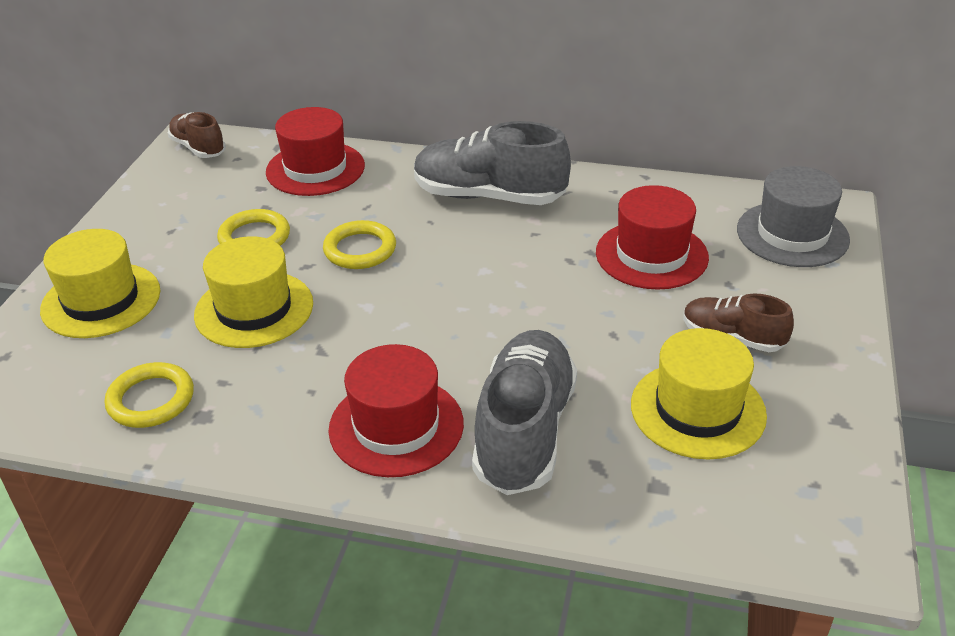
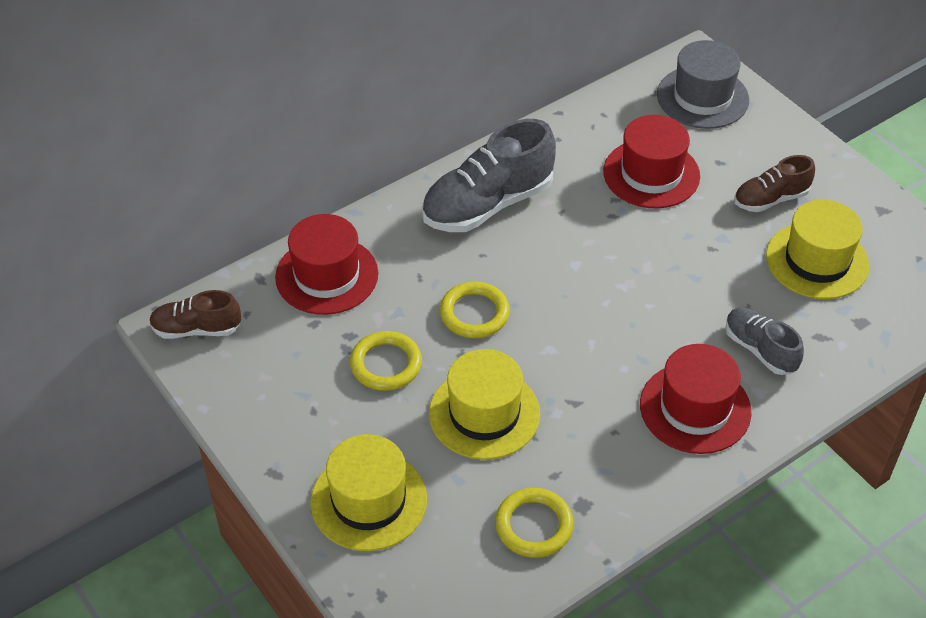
camera: 50 degrees left, 10 degrees up
(524, 431) = (760, 349): grey shoe -> grey shoe, size x0.56

